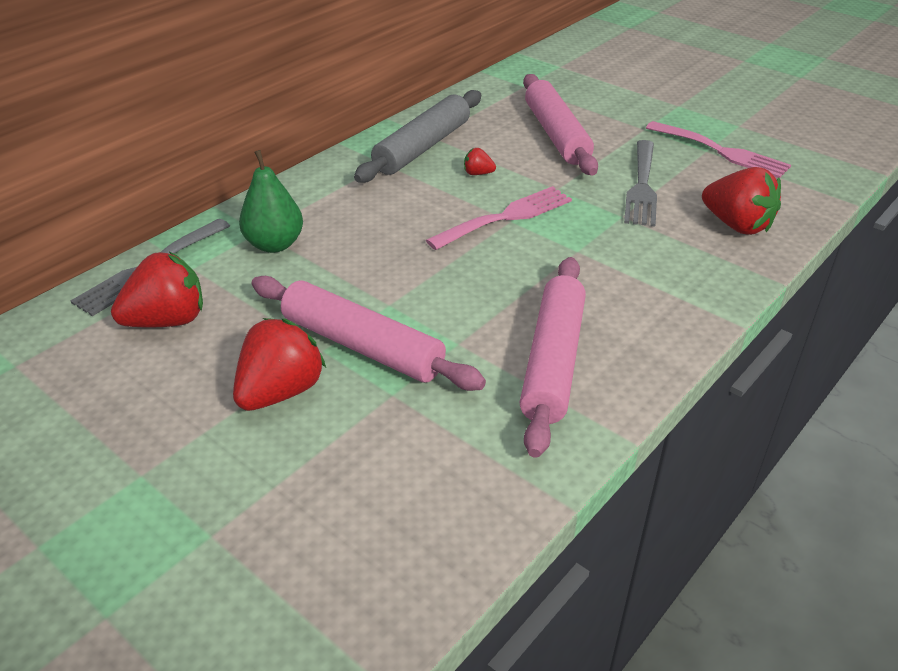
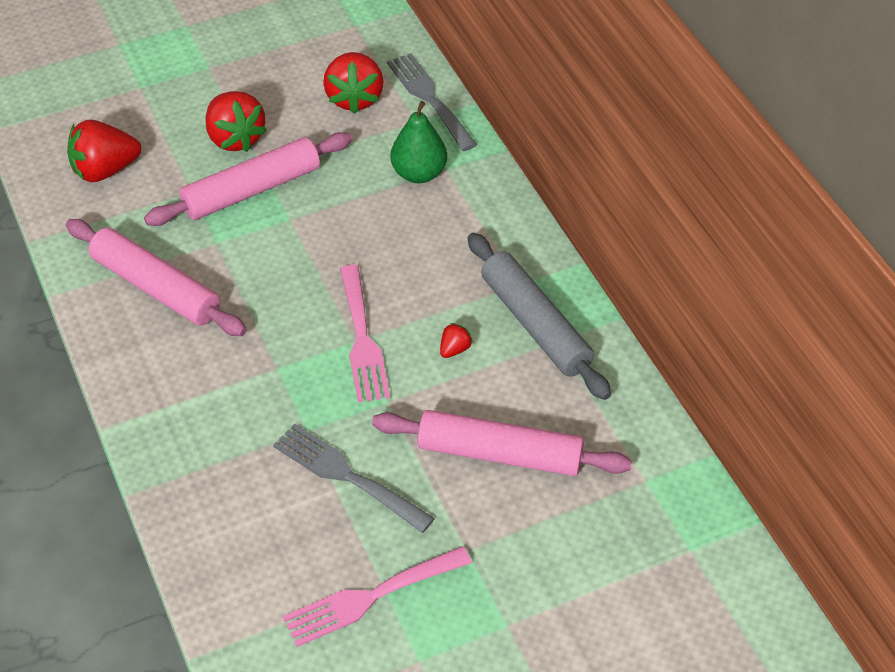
camera: 115 degrees right, 10 degrees up
(737, 225) = (230, 516): red strawberry -> red strawberry (105, 170)

